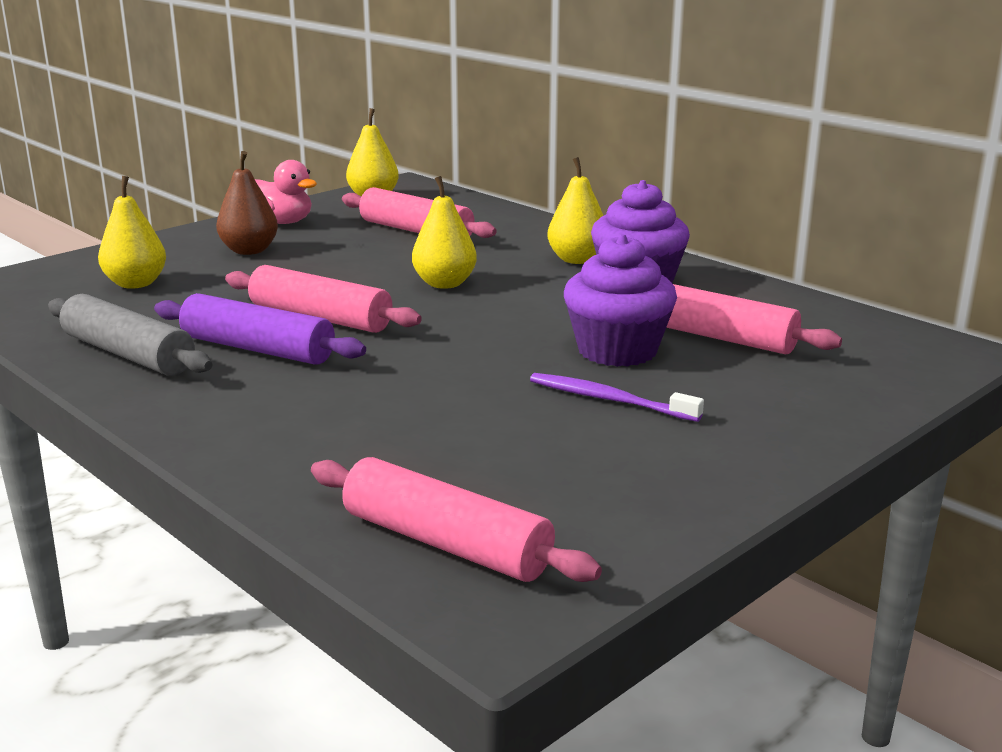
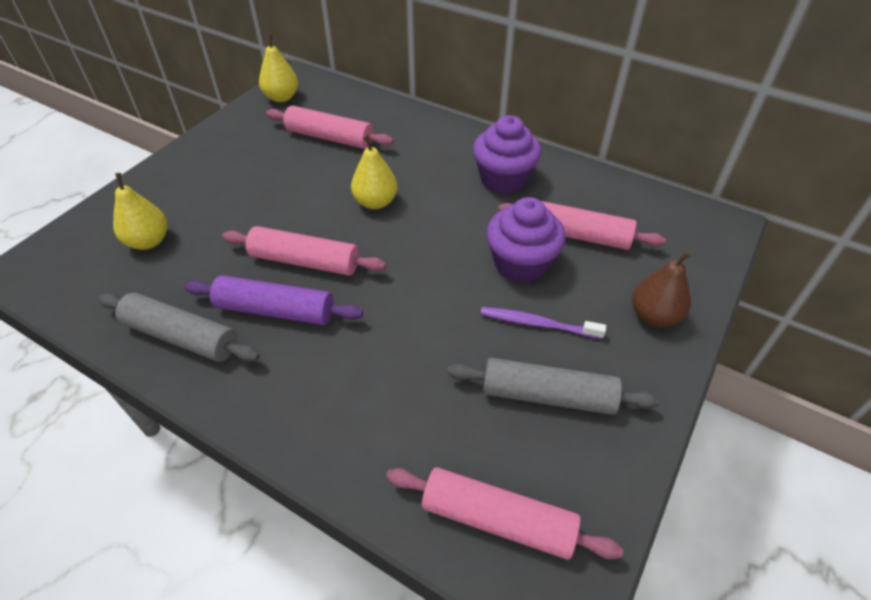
camera: 15 degrees left, 25 degrees up
(249, 251) = (218, 182): brown pear -> brown pear (654, 316)
(282, 222) = (228, 140): pink duck -> none
(577, 260) = (454, 156): yellow pear -> none
(586, 457) = (548, 395): none -> grey rolling pin

